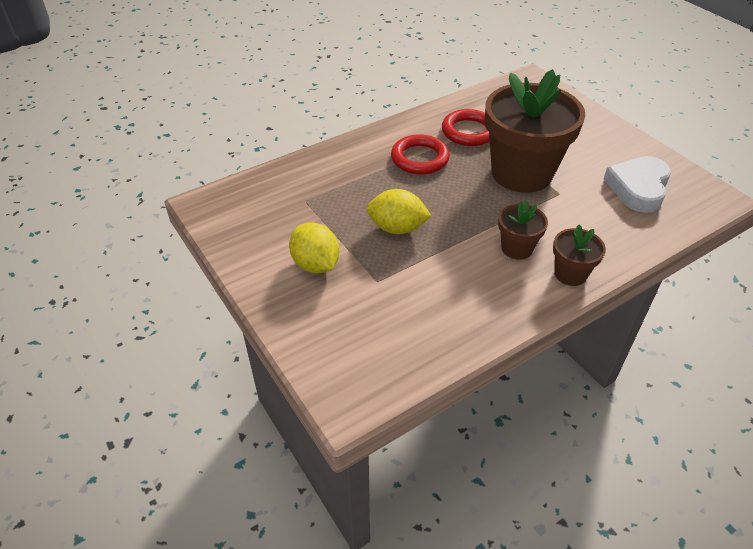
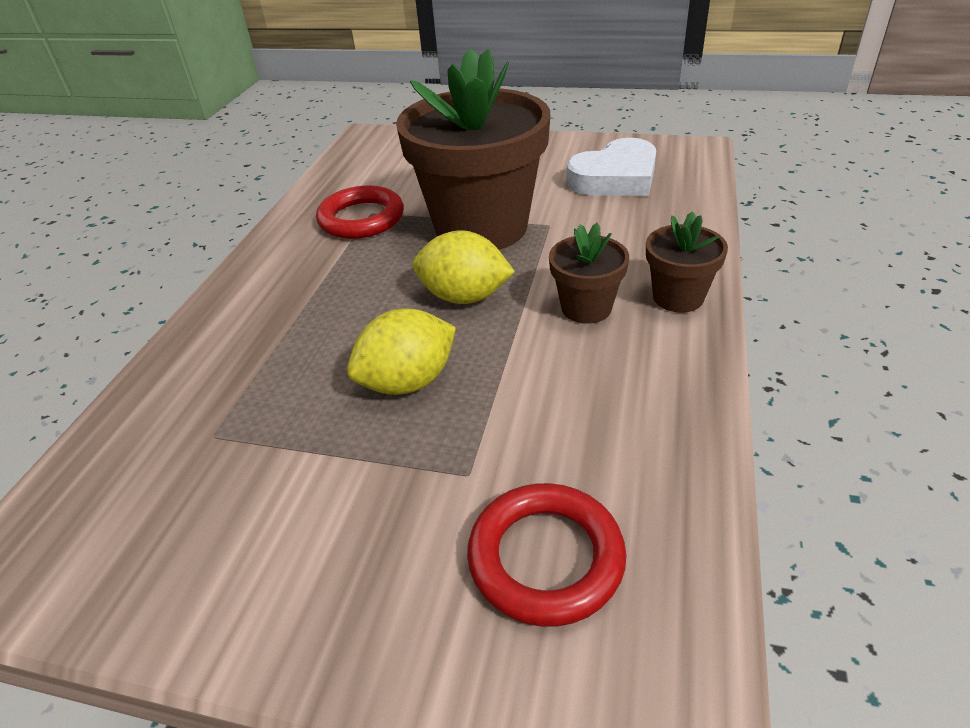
camera: 40 degrees left, 5 degrees down
(315, 264) = (341, 522): yellow lemon -> yellow lemon (464, 297)
(419, 158) = (333, 280): red ring -> red ring (545, 558)
(638, 188) = (615, 178): white heart -> white heart turned 105 degrees counterclockwise

